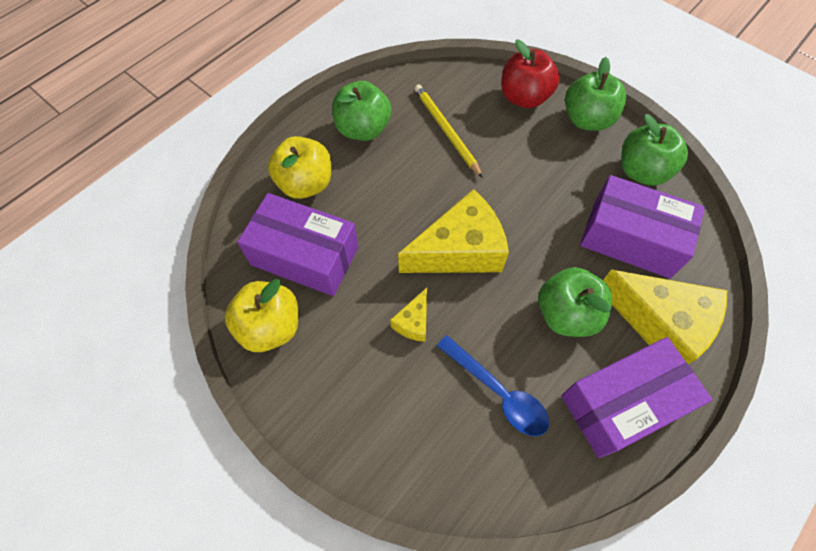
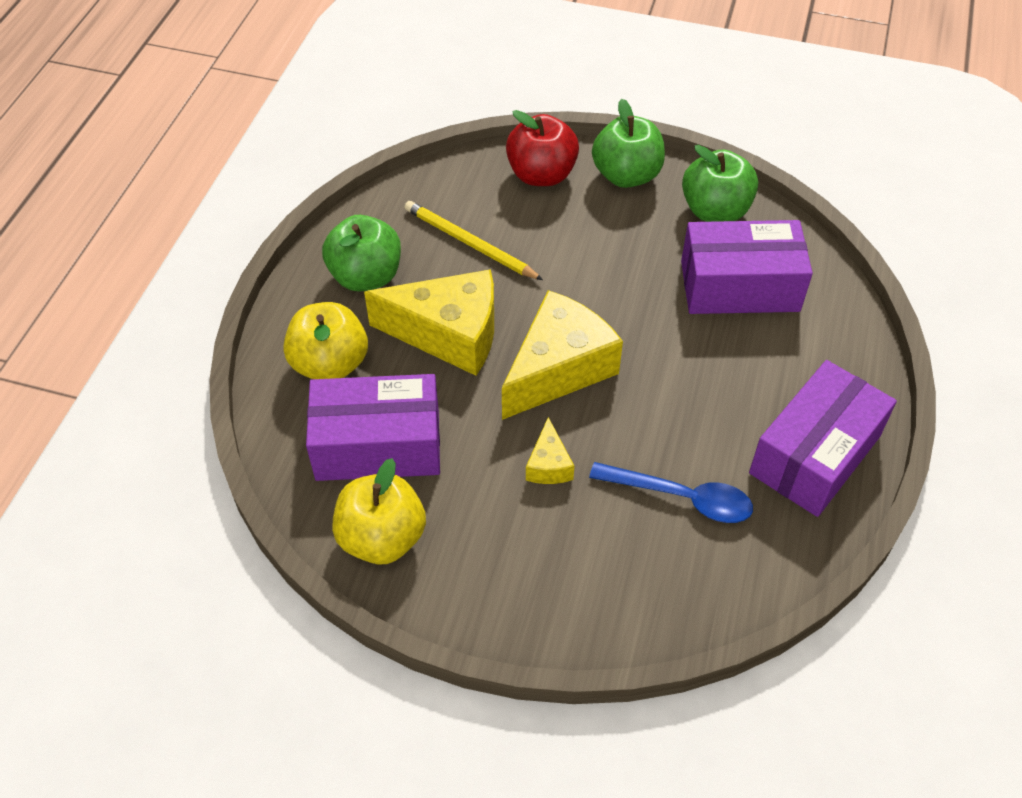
camera: 25 degrees left, 10 degrees down
(566, 314) = (711, 389): green apple -> none
(660, 323) = (813, 360): yellow cheese -> yellow cheese (449, 334)

